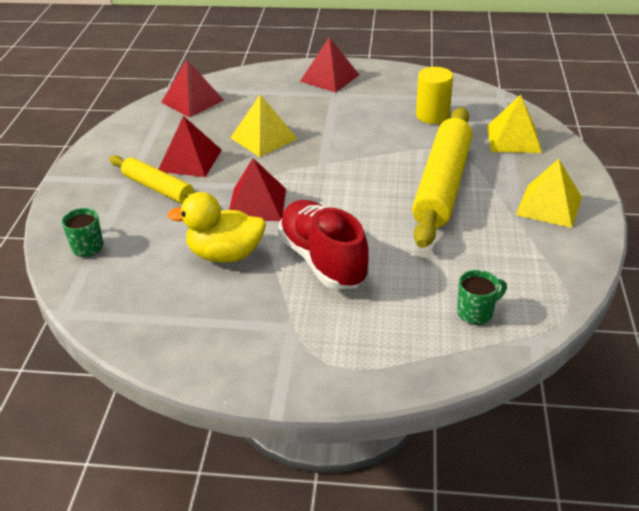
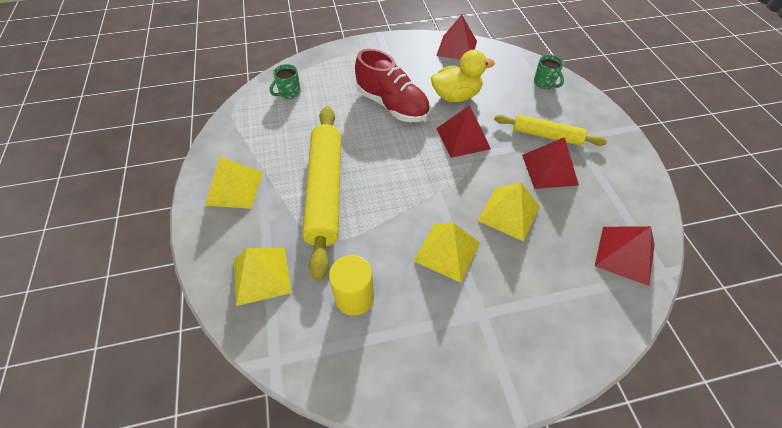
camera: 160 degrees right, 15 degrees up
(329, 78) = (507, 352): red pyramid -> red pyramid (456, 48)
(340, 126) = (447, 251): none -> yellow pyramid

